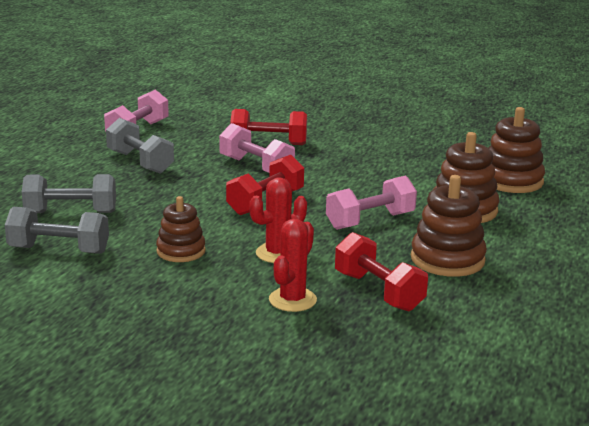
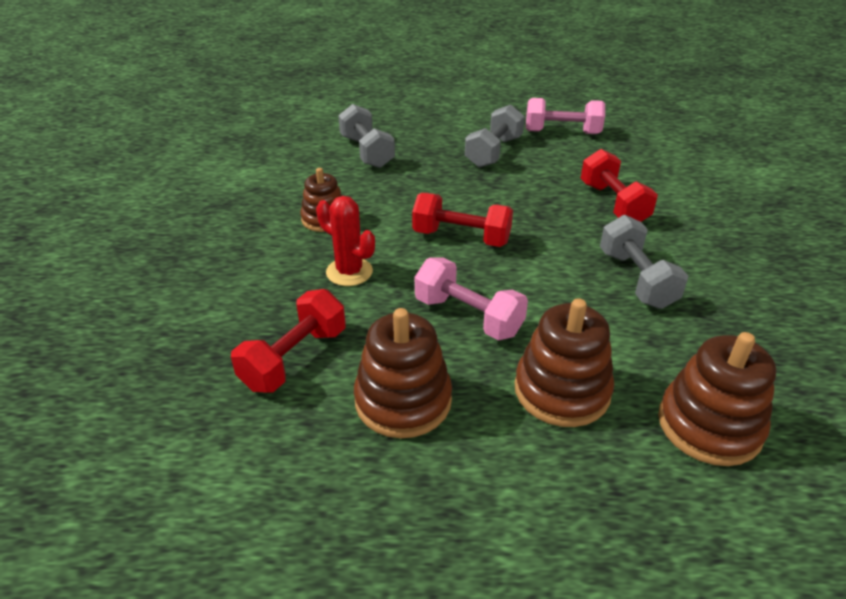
camera: 70 degrees right, 15 degrees up
(59, 250) = (296, 166): grey dumbbell -> grey dumbbell (636, 279)
(256, 167) = (543, 211): pink dumbbell -> none
(292, 300) = (254, 304): red cactus -> none

